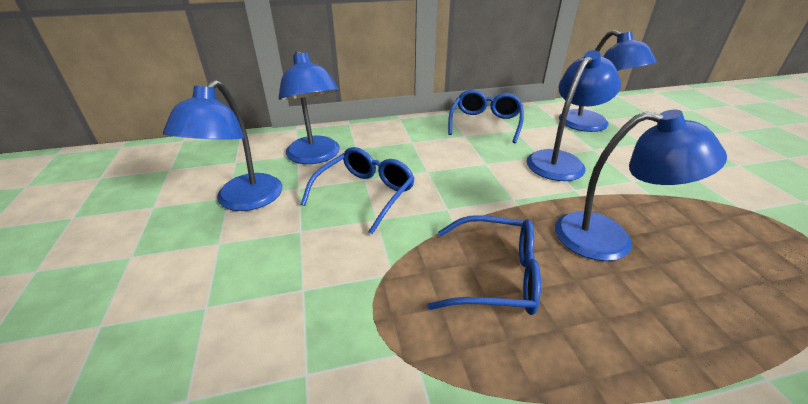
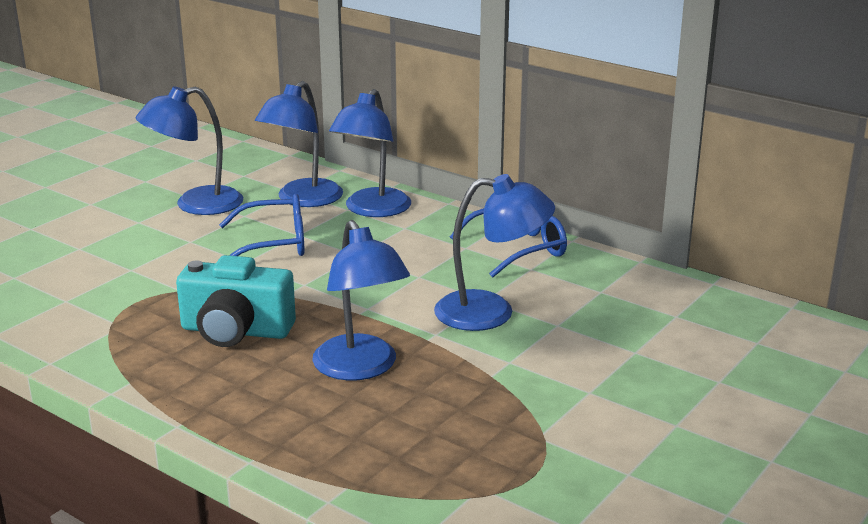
camera: 50 degrees right, 10 degrees down
(496, 276) = (236, 331): blue glasses -> turquoise camera
(591, 126) = (630, 309): blue lamp -> blue lamp (372, 210)

